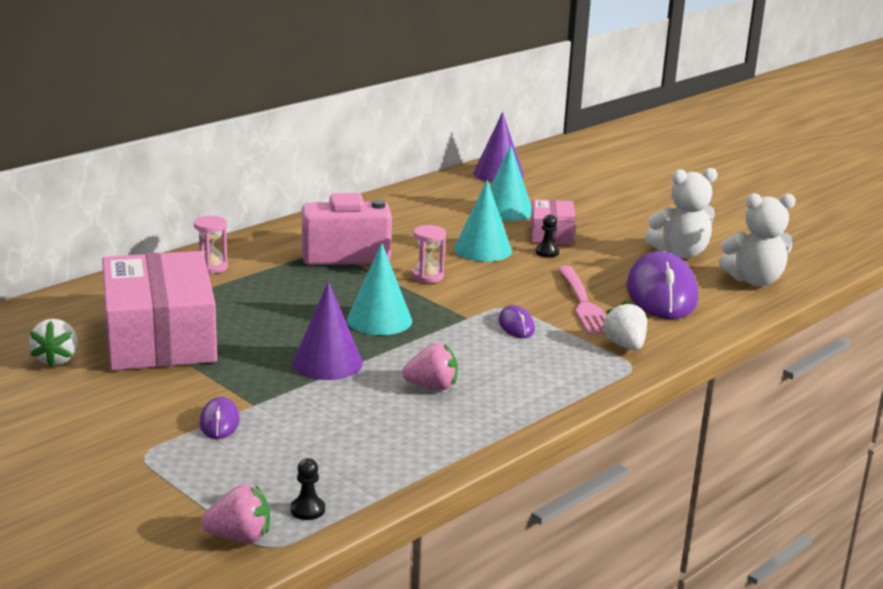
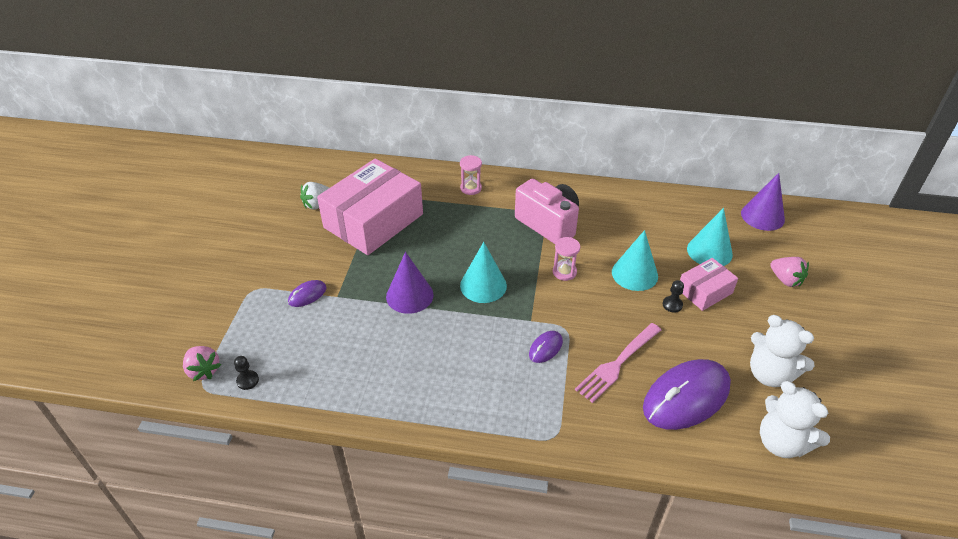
camera: 55 degrees right, 20 degrees up
(432, 387) = (425, 354): pink strawberry -> pink strawberry (785, 280)
(625, 345) = (580, 418): white strawberry -> none

